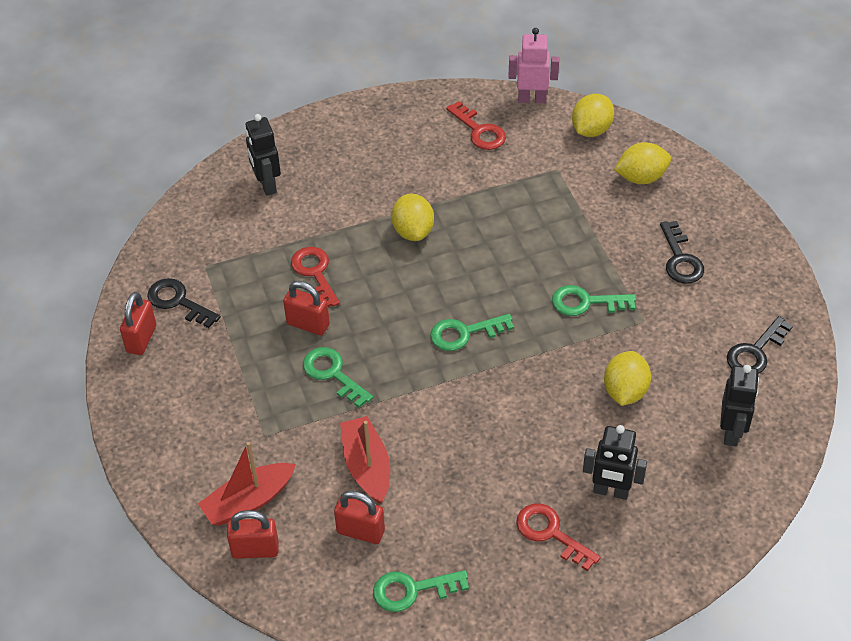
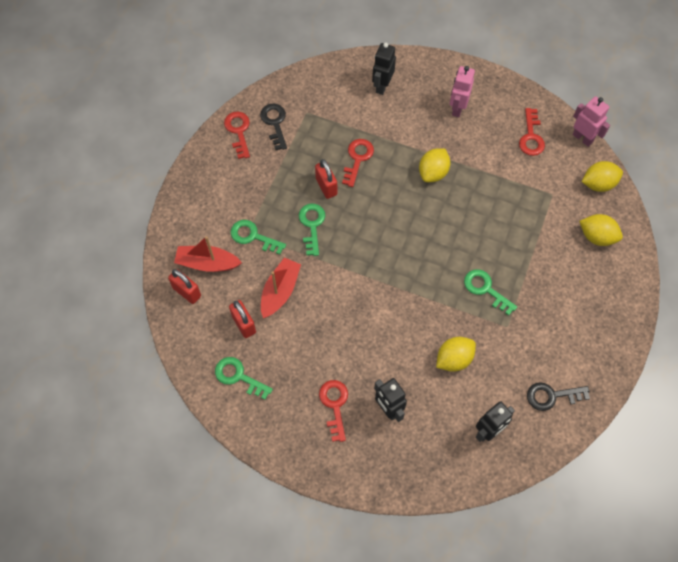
camera: 40 degrees right, 15 degrees up
(141, 339) = (238, 131): red padlock -> red key
(373, 153) = (457, 108): none -> pink robot
(464, 333) = (401, 255): green key -> green key (253, 236)
(680, 259) = (567, 305): black key -> none

